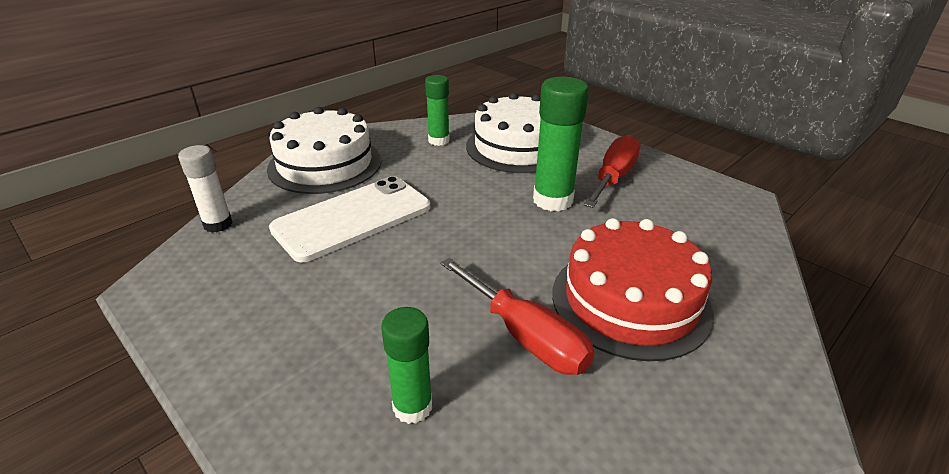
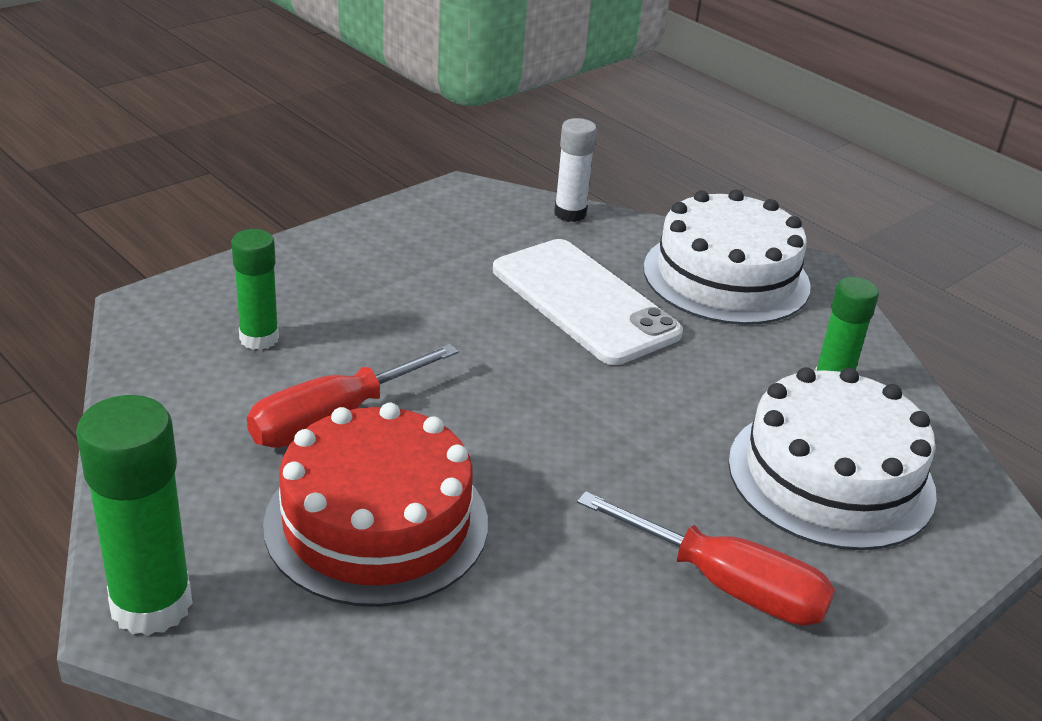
camera: 90 degrees right, 0 degrees up
(552, 200) = (639, 491): green glue stick -> green glue stick (151, 605)

